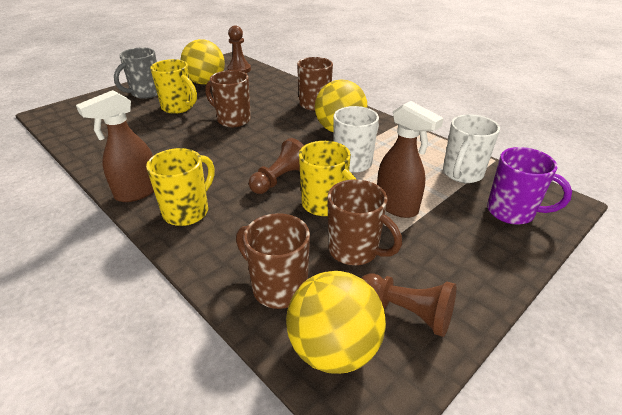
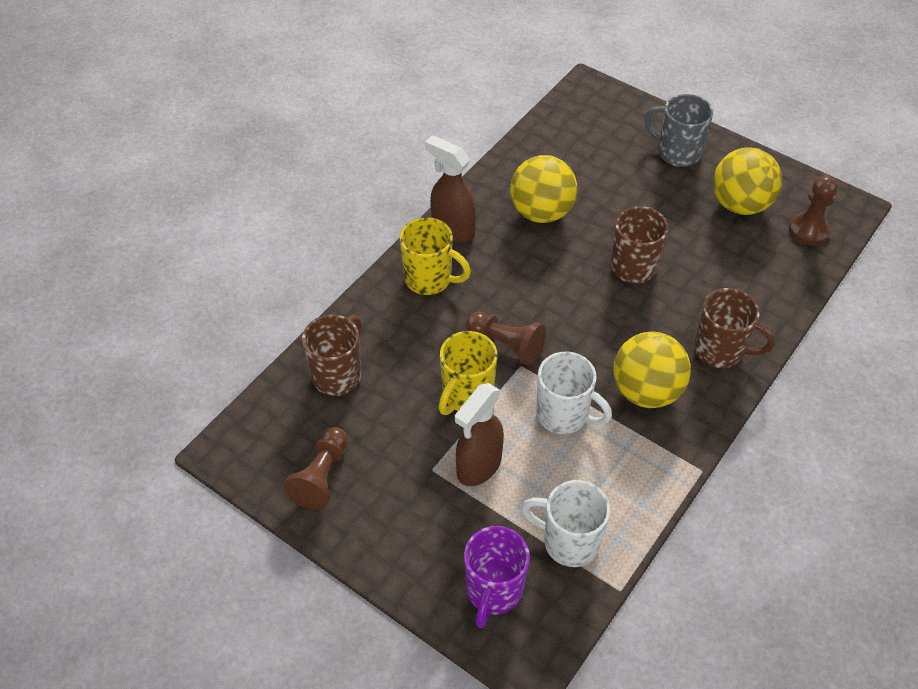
camera: 80 degrees right, 15 degrees up
(178, 107) = (648, 200): yellow mug -> none
(334, 349) = (277, 425): yellow ball -> yellow ball (541, 212)
(355, 250) = (396, 430): brown mug -> none

